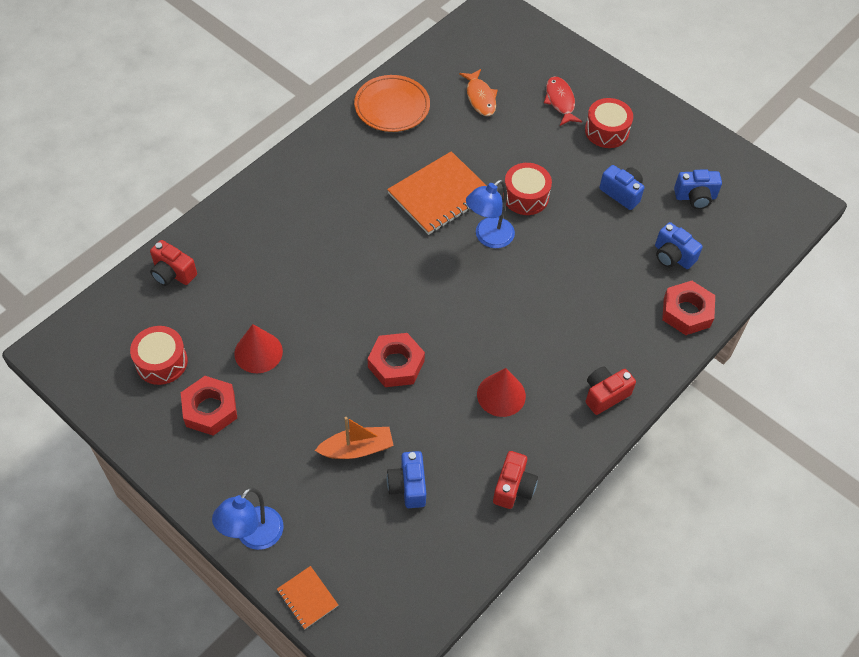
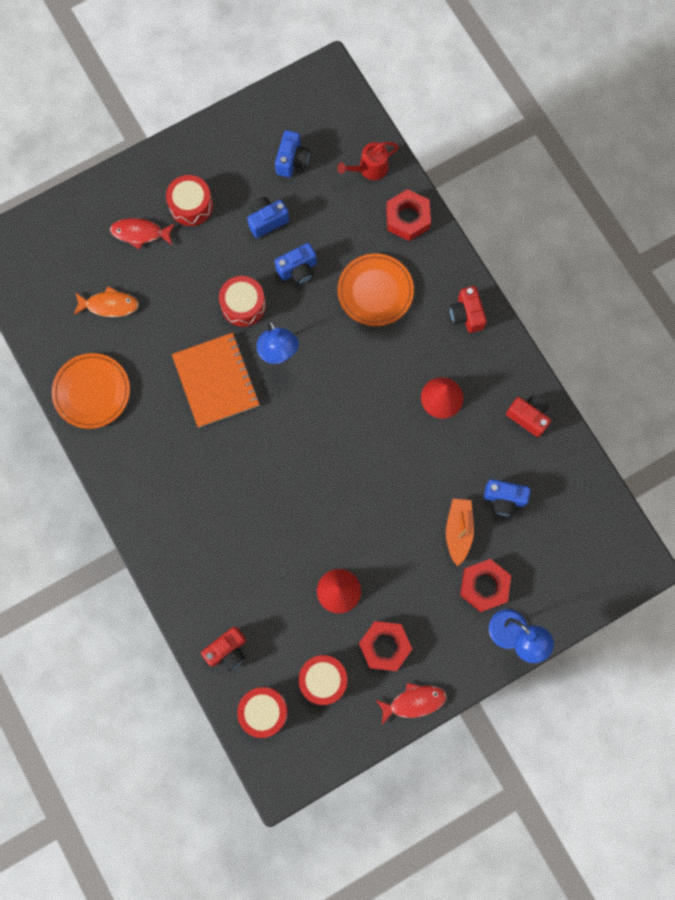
camera: 70 degrees left, 20 degrees up
(118, 319) = (263, 711): none -> red drum
(156, 453) = (414, 702): none -> red fish
(307, 598) = (577, 605): orange notebook -> none
(396, 364) = (386, 475): red nut -> red nut (484, 586)
(591, 303) = (375, 291): none -> orange plate
(672, 256) = (348, 206): blue camera -> blue camera (298, 270)
(723, 264) = (370, 168): none -> red watering can

